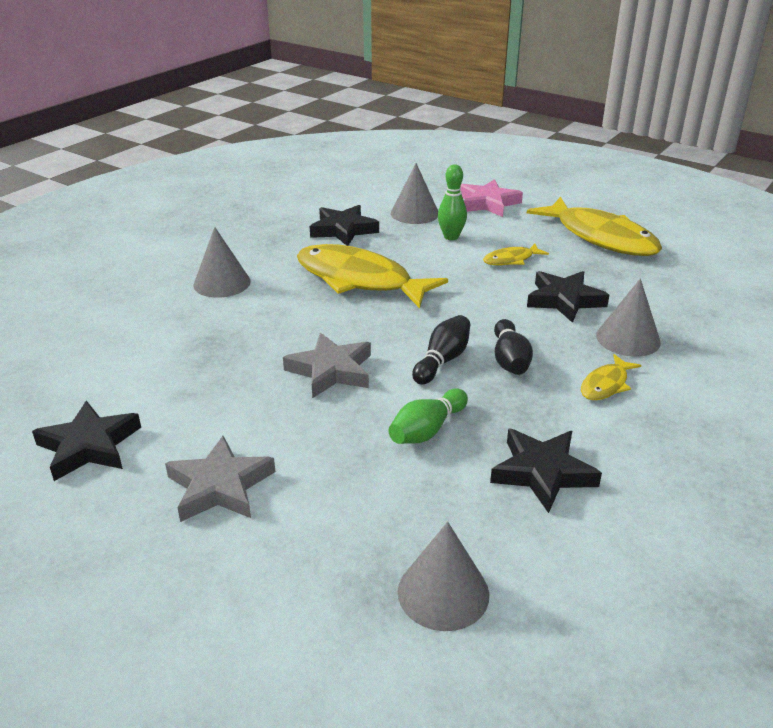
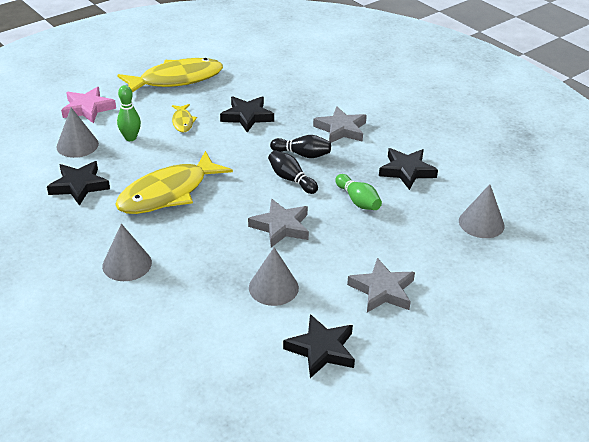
camera: 75 degrees left, 5 degrees up
(606, 385) = (341, 129): yellow fish -> grey star
(628, 338) = (300, 108): grey cone -> grey cone (273, 287)

